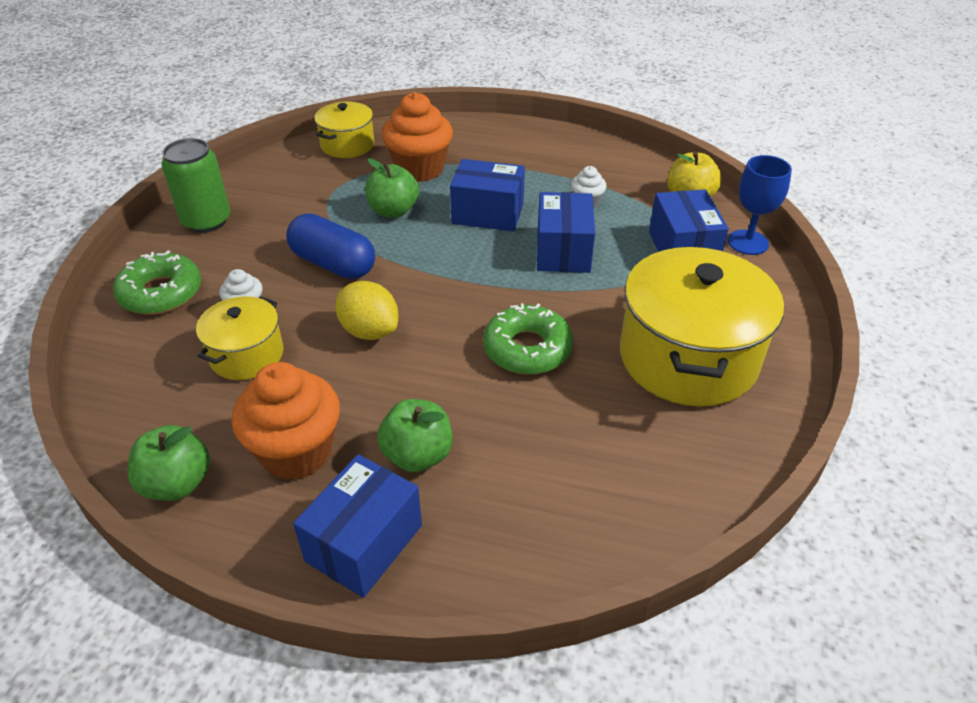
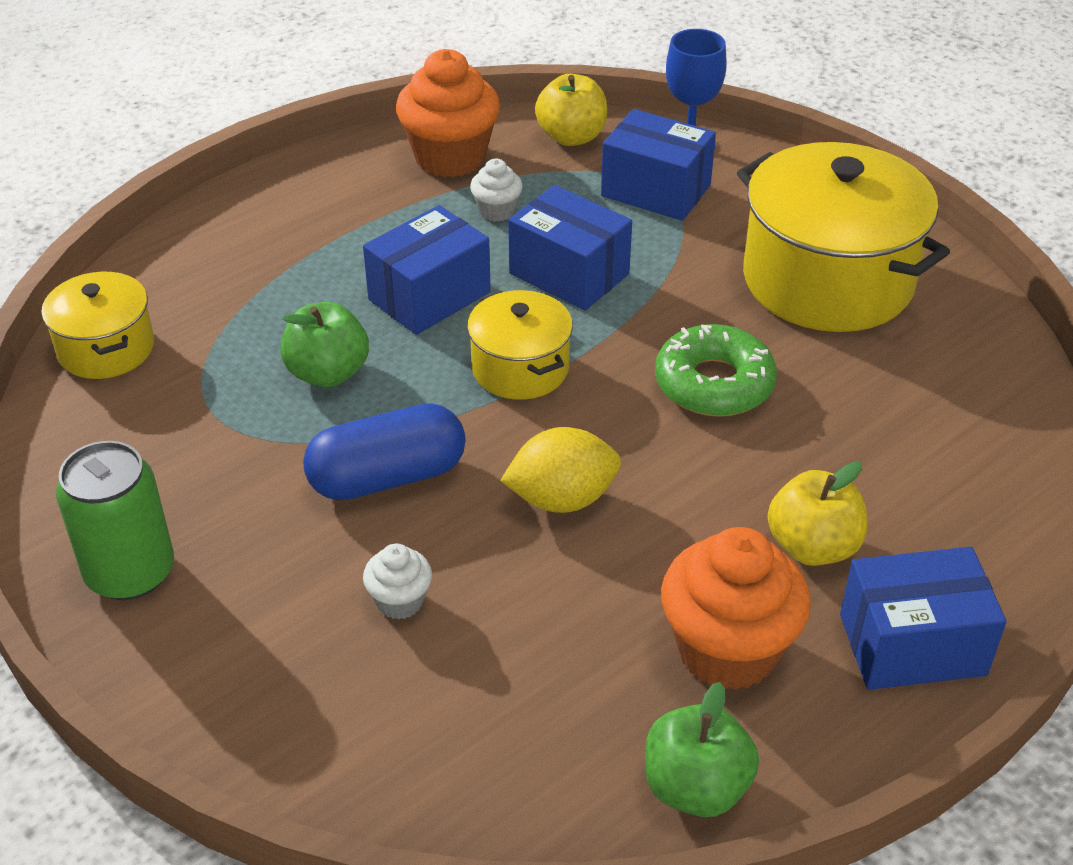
camera: 55 degrees left, 0 degrees up
(161, 293) = (266, 684): green donut -> none
(247, 355) = (502, 635): yellow pot -> yellow pot (520, 368)
(364, 543) = (912, 645): blue box -> blue box turned 75 degrees counterclockwise
(417, 455) = (813, 547): green apple -> yellow apple
(419, 169) = (258, 308): orange cupcake -> orange cupcake (450, 157)

